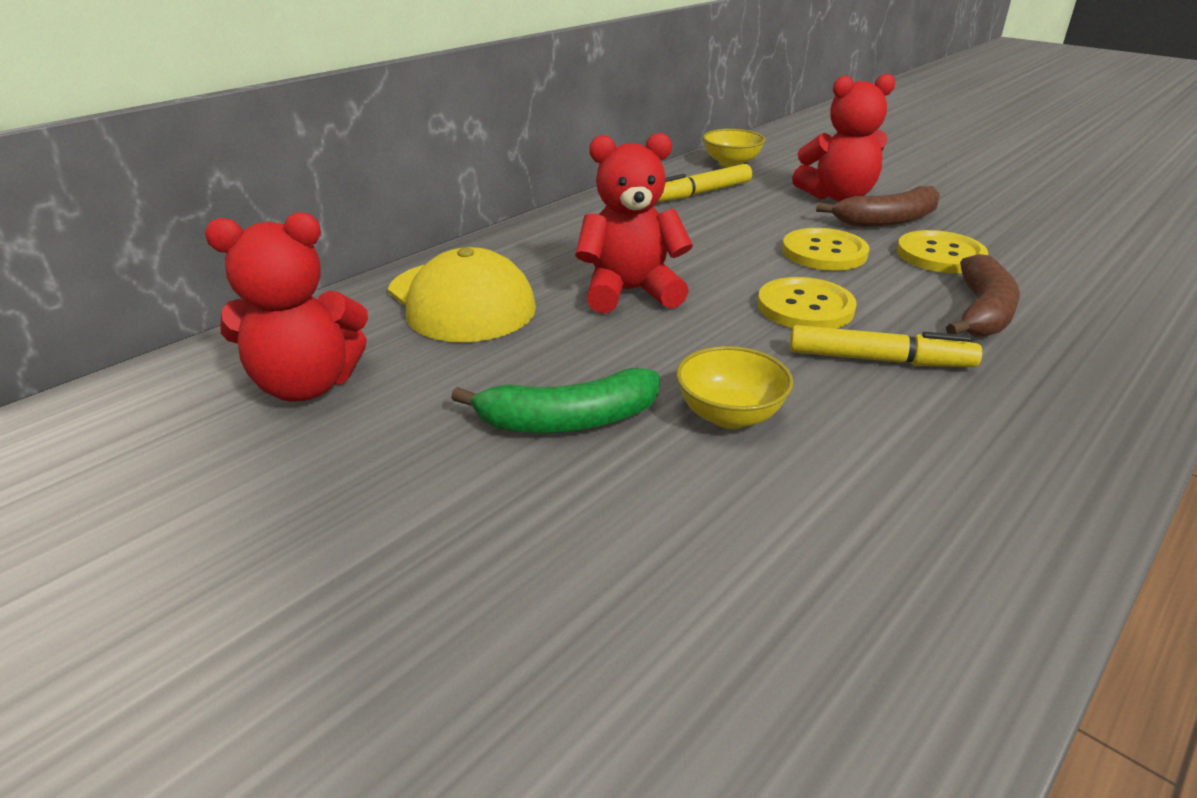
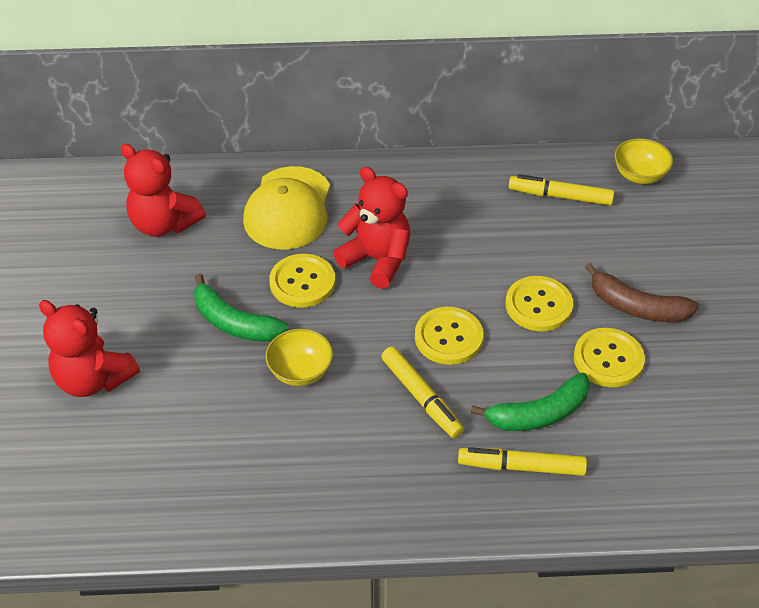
camera: 45 degrees right, 15 degrees up
(585, 345) = (302, 282): none -> yellow button
(838, 197) = (649, 262): red teddy bear -> red teddy bear (93, 379)
(982, 312) = (539, 414): brown banana -> green banana
(1058, 354) = (521, 467): none -> yellow marker

